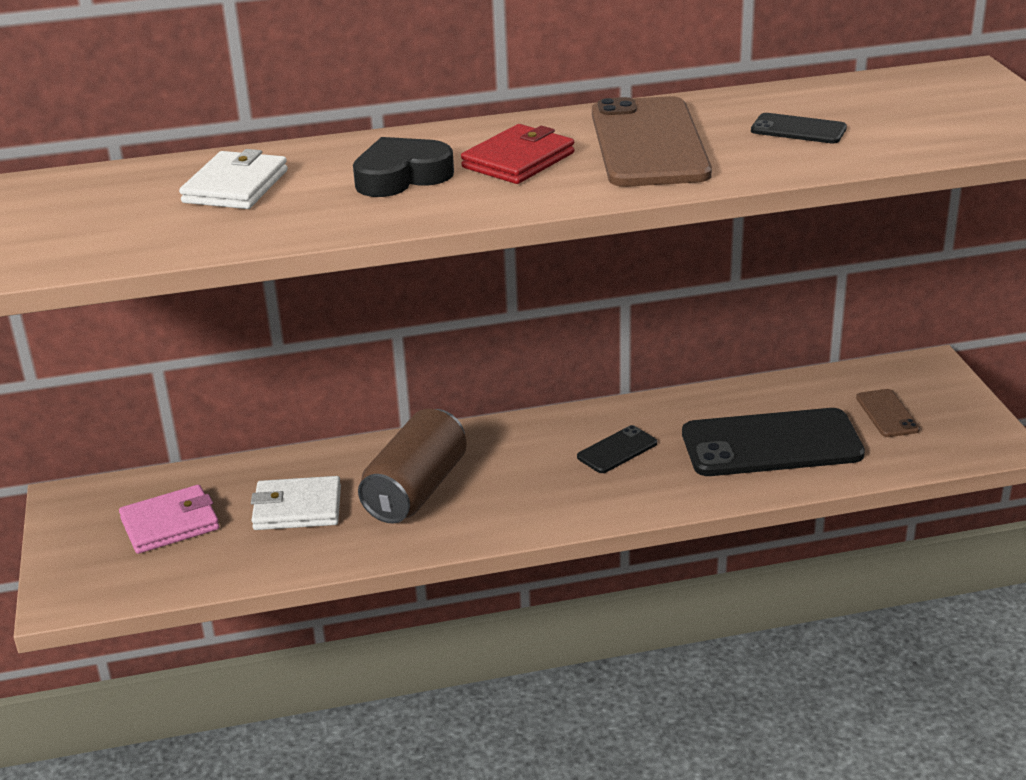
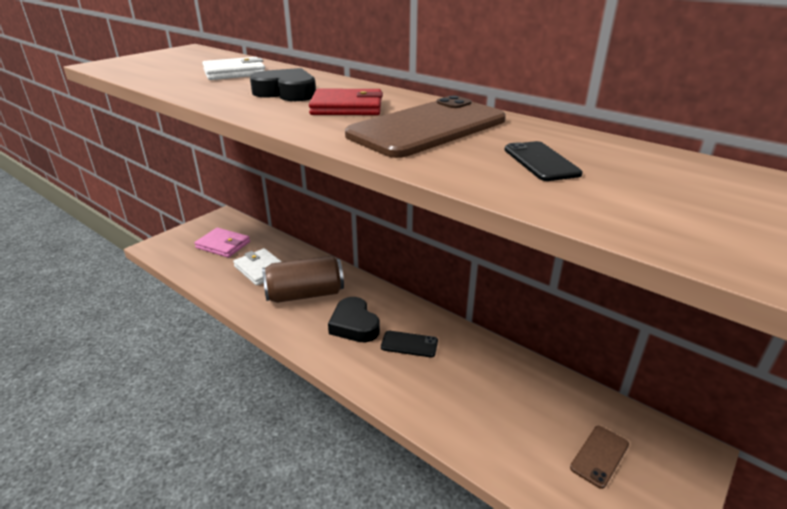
camera: 50 degrees right, 0 degrees up
(533, 475) = (354, 325): none -> black heart
(771, 444) = (490, 409): black phone -> none

